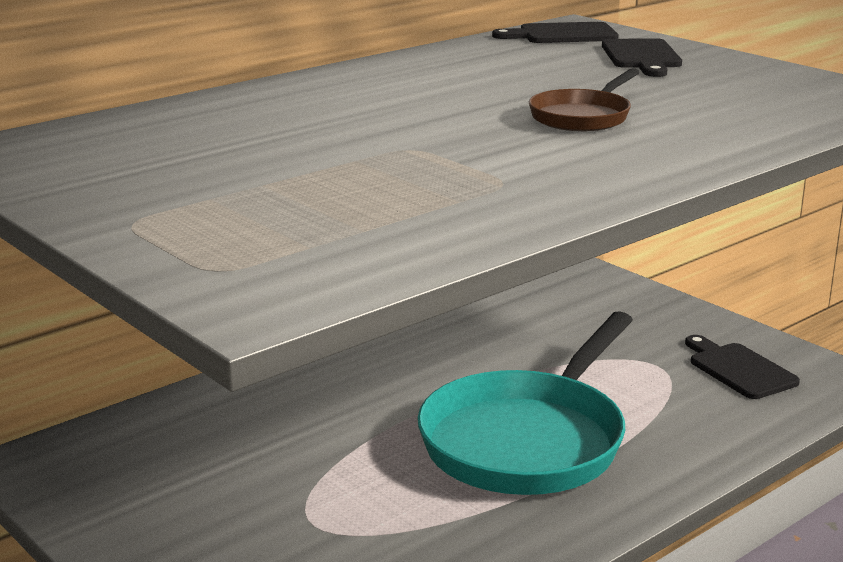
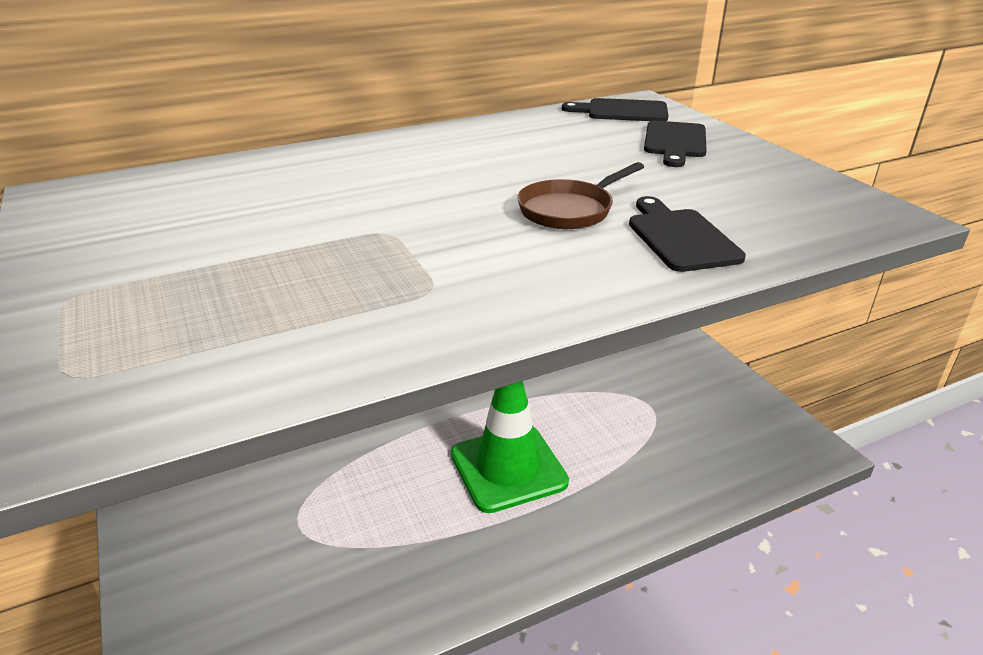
camera: 15 degrees right, 10 degrees up
(528, 440) = (508, 468): turquoise pan -> green traffic cone
(739, 369) = (719, 422): black cutting board -> black cutting board (680, 237)

